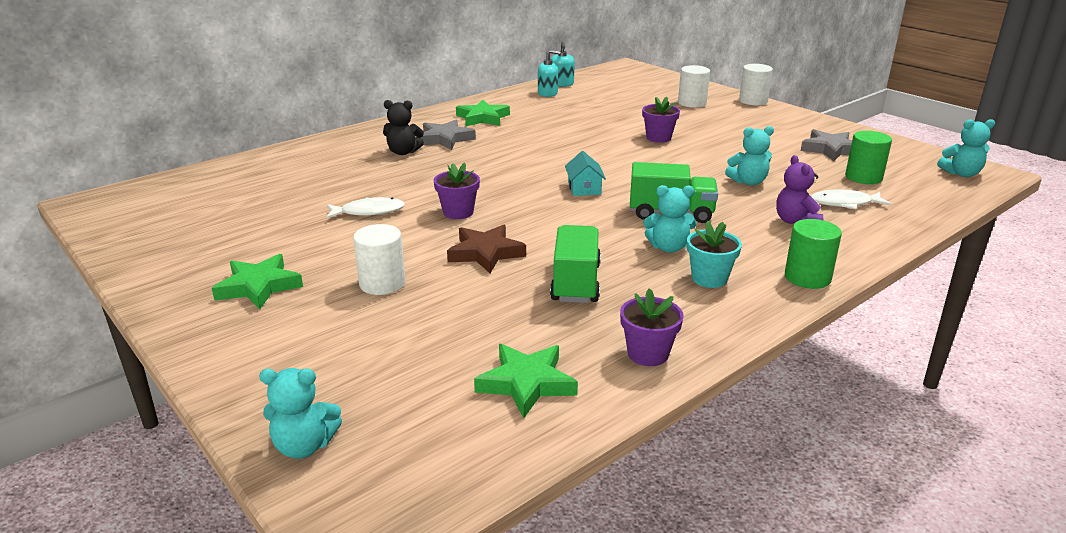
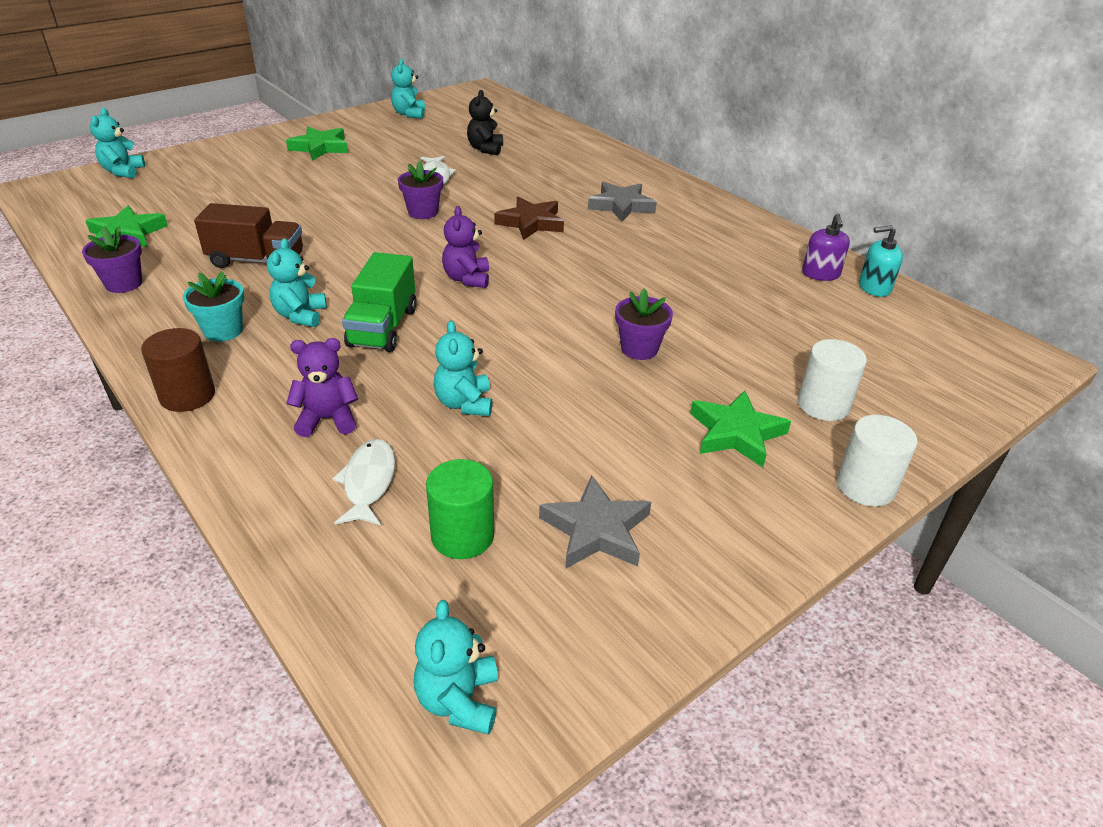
camera: 90 degrees right, 10 degrees up
(159, 239) = (409, 114): none -> turquoise teddy bear
(382, 283) = (302, 185): white cylinder -> none
(403, 152) = (580, 186): black teddy bear -> black teddy bear (485, 149)
(483, 118) = (698, 227): green star -> green star (736, 433)
(485, 253) = (333, 223): brown star -> brown star (531, 223)
(547, 93) = (820, 274): turquoise soap dispenser -> purple soap dispenser
(576, 283) = (257, 261): green truck -> brown truck
(584, 188) = (467, 279): turquoise house -> purple teddy bear
(807, 277) = (187, 395): green cylinder -> brown cylinder

